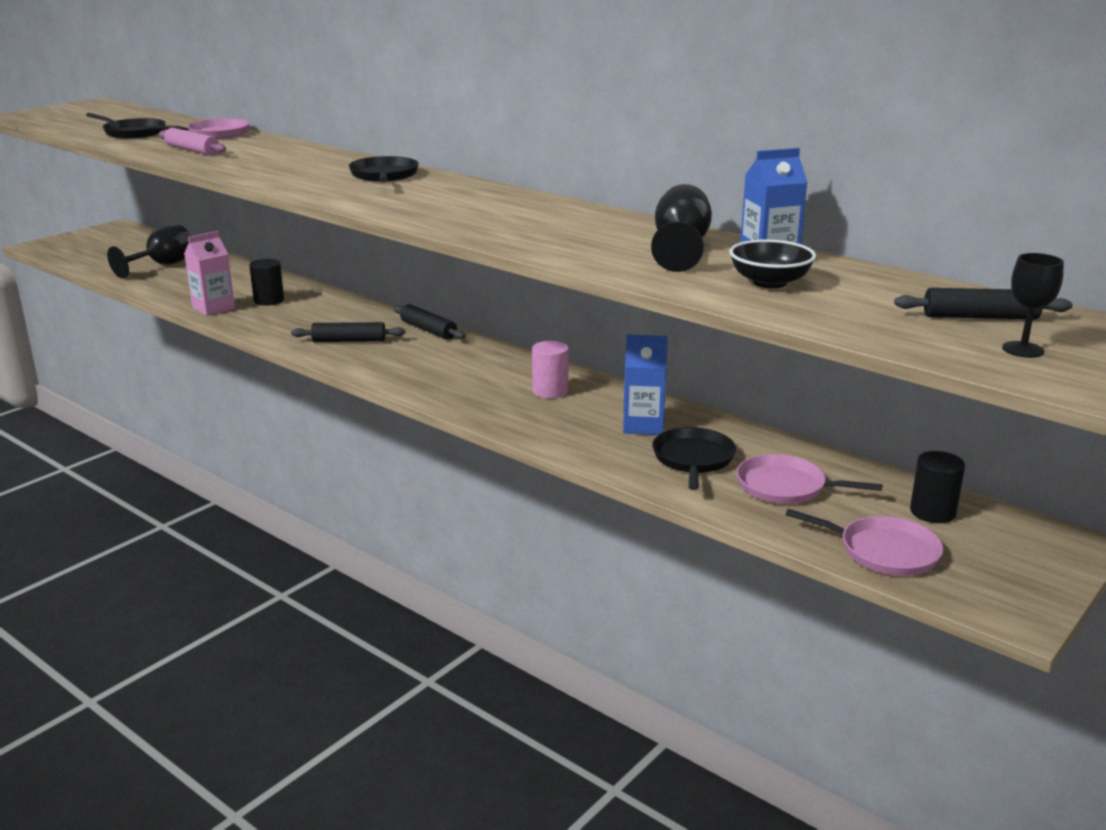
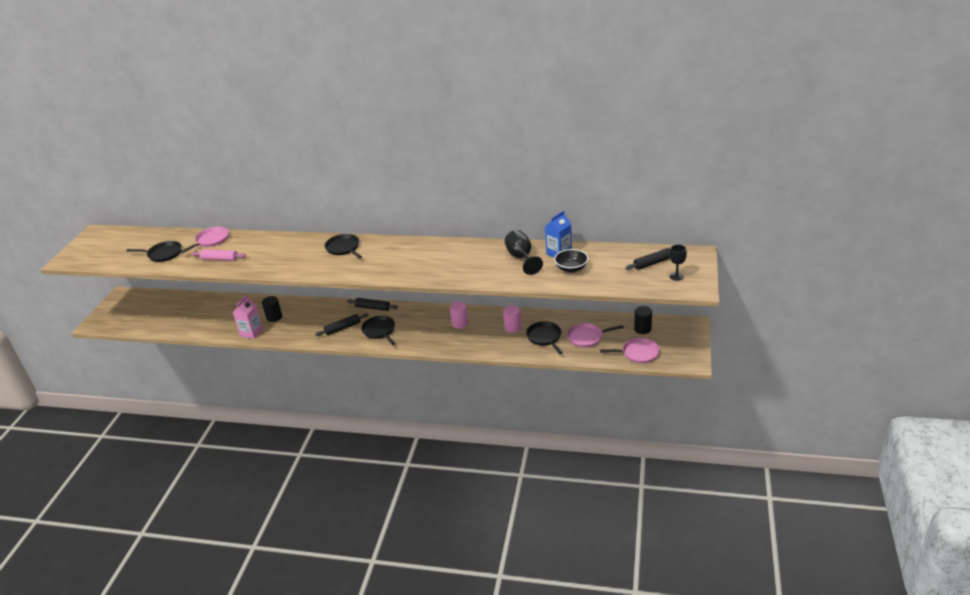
camera: 25 degrees left, 10 degrees up
(162, 265) = (186, 313): black goblet -> none
(401, 361) = (379, 331): none -> black pan
(643, 425) = (512, 327): blue carton -> pink cylinder

